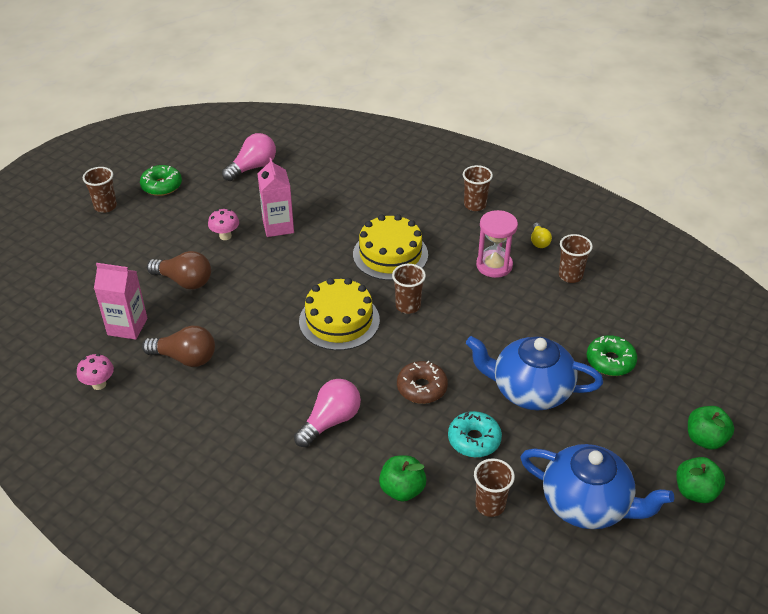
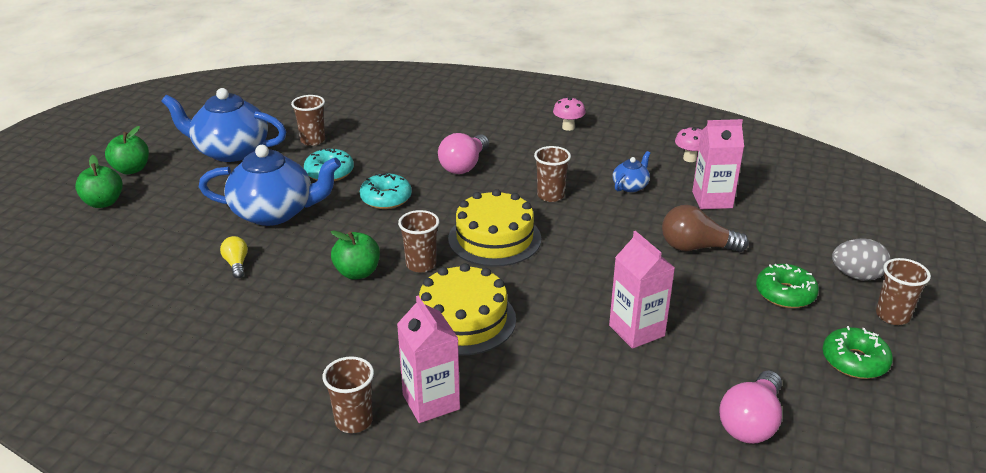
camera: 165 degrees right, 10 degrees down
(93, 236) = (856, 276): none -> grey egg
(185, 358) = (630, 186): brown light bulb -> blue teapot
(225, 236) = (695, 305): pink mushroom -> pink mushroom (568, 127)
(402, 489) = (386, 138): green apple -> green apple (357, 272)
(422, 388) = (386, 198): brown donut -> turquoise donut
(427, 207) = (431, 402): none -> pink carton
(494, 265) = (317, 329): pink hourglass -> none
(539, 241) = (250, 376): yellow light bulb -> yellow light bulb (236, 264)
(570, 276) = (210, 334): brown cup -> brown cup (550, 195)
(610, 361) = (181, 248): green donut -> green donut (785, 294)

